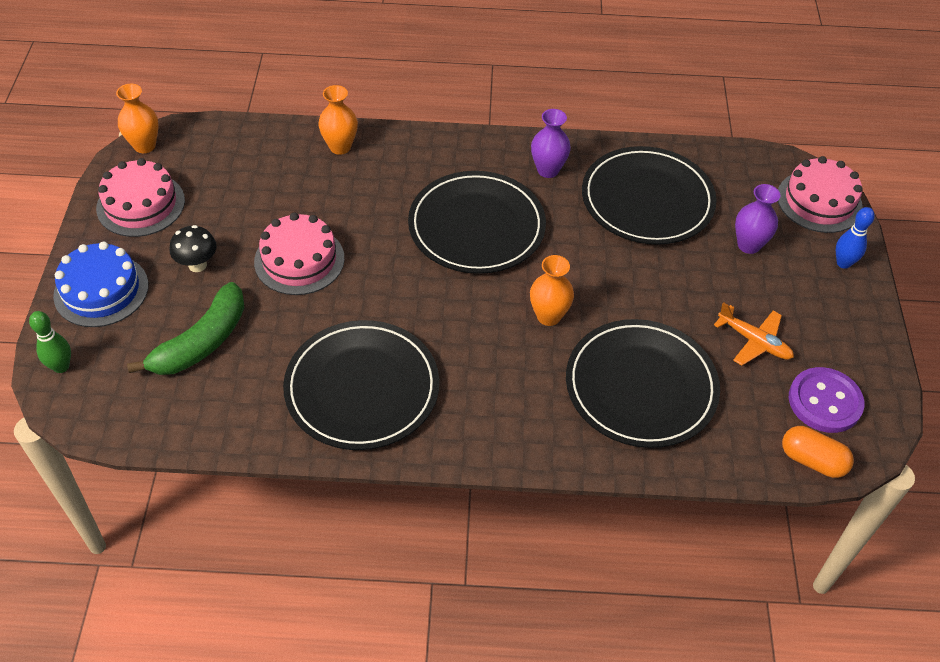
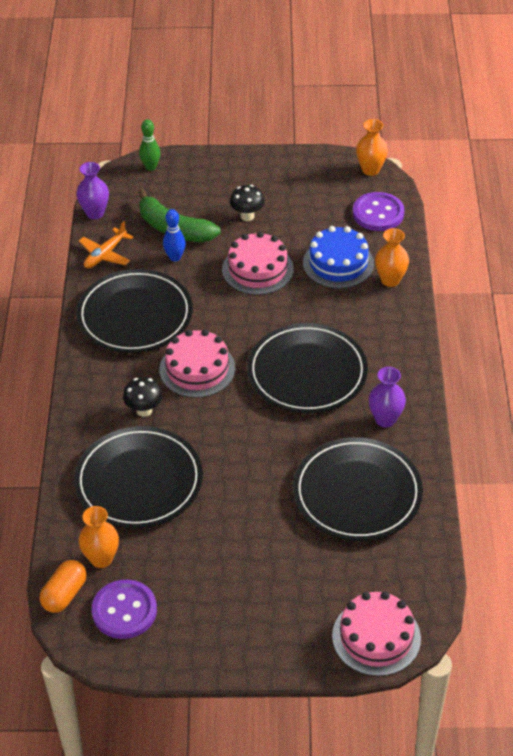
camera: 90 degrees right, 5 degrees down
(101, 290) = (219, 173): blue cake -> blue cake (338, 263)
(141, 204) = (306, 178): pink cake -> pink cake (197, 369)
(225, 146) = (378, 213): none -> purple button
(529, 380) = (144, 410): none -> black mushroom
(548, 316) = (210, 421): orange vase -> orange vase (101, 559)
(748, 245) = (307, 570): purple vase -> purple vase (95, 213)
(754, 342) = (189, 564): orange plane -> orange plane (105, 254)
(843, 263) = (291, 647): blue bowling pin -> blue bowling pin (175, 257)

